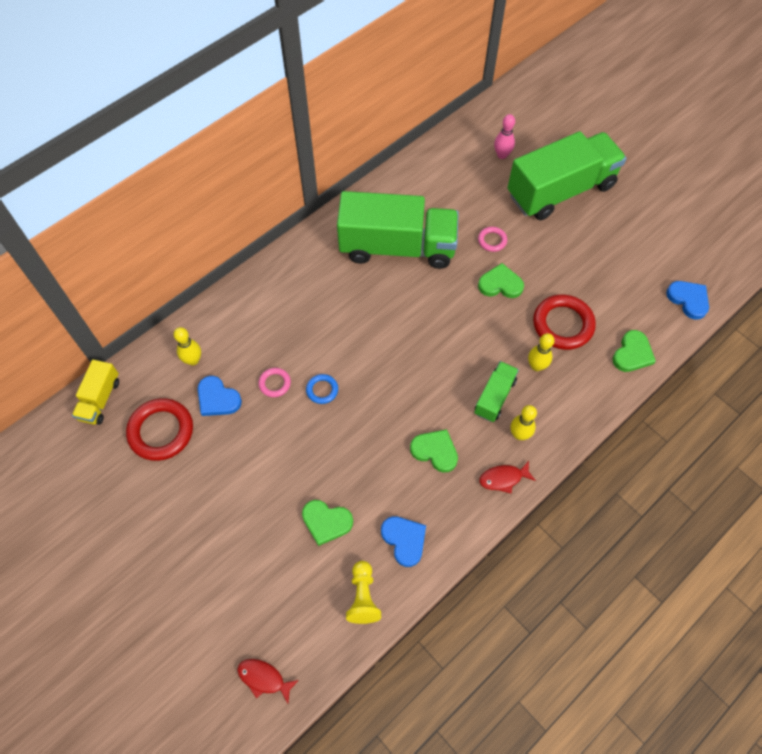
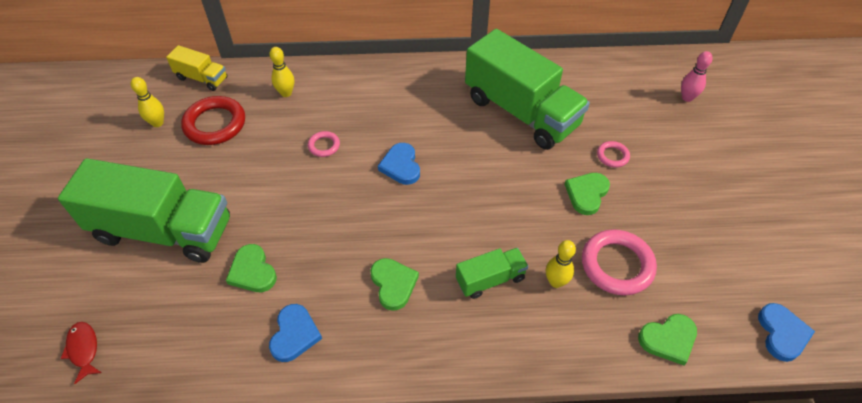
camera: 40 degrees right, 10 degrees down
(100, 399) = (202, 78): yellow truck -> yellow truck turned 120 degrees counterclockwise
(217, 398) = (274, 129): blue heart -> blue heart (401, 166)
(322, 390) = (353, 174): blue ring -> none
(363, 597) = (216, 352): yellow pawn -> none
(500, 284) = (586, 194): green heart -> green heart turned 105 degrees counterclockwise
(503, 478) = (429, 353): red fish -> none
(519, 434) = (482, 327): yellow bowling pin -> yellow bowling pin (157, 123)
(560, 191) = (721, 156): green truck -> green truck (163, 230)
(563, 324) = (617, 265): red ring -> pink ring

